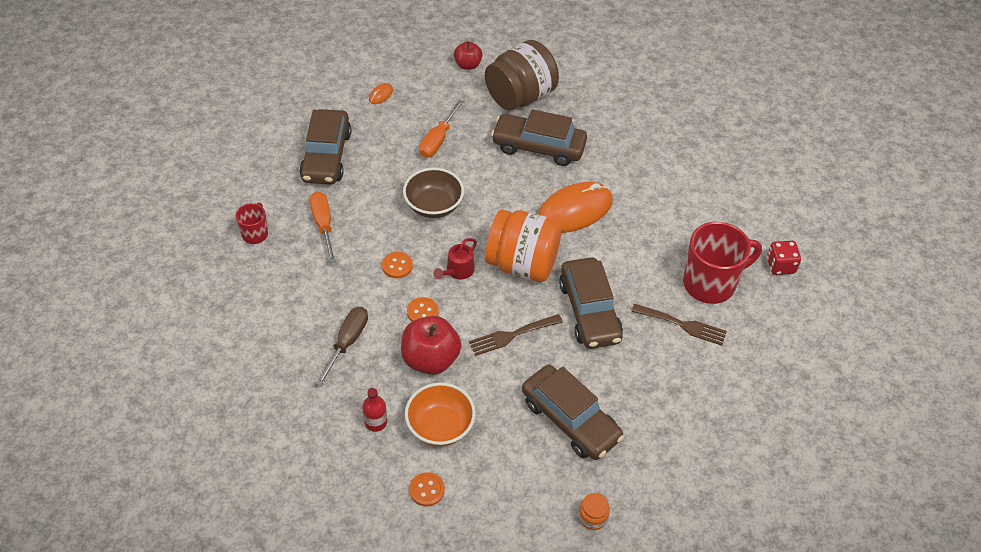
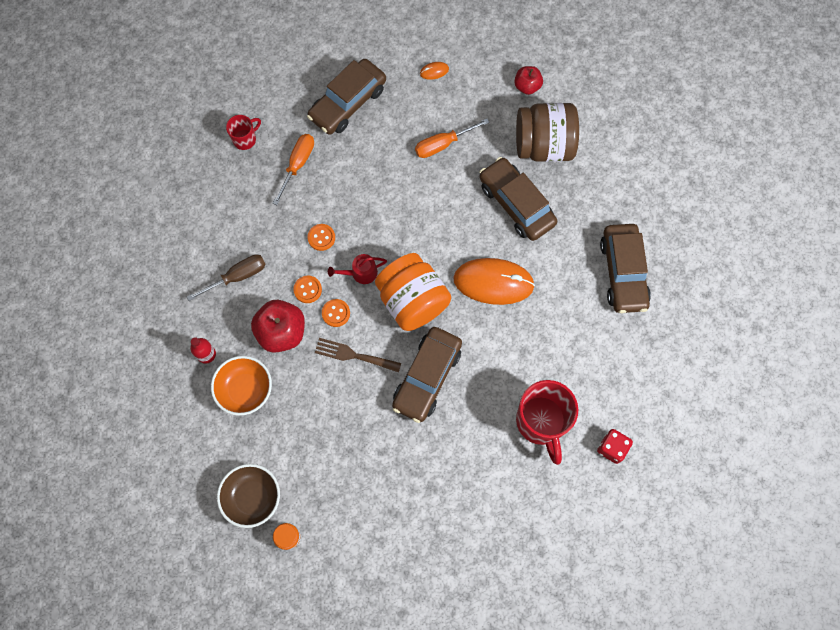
camera: 40 degrees right, 20 degrees up
(427, 490) = (198, 431): orange button -> orange button (336, 313)
(434, 206) = (390, 203): brown bowl -> brown bowl (252, 498)
(570, 420) = (336, 453): brown car -> brown car (623, 273)
(683, 325) = (486, 440): brown fork -> none
(711, 283) = (541, 422): red mug -> red mug turned 60 degrees clockwise

